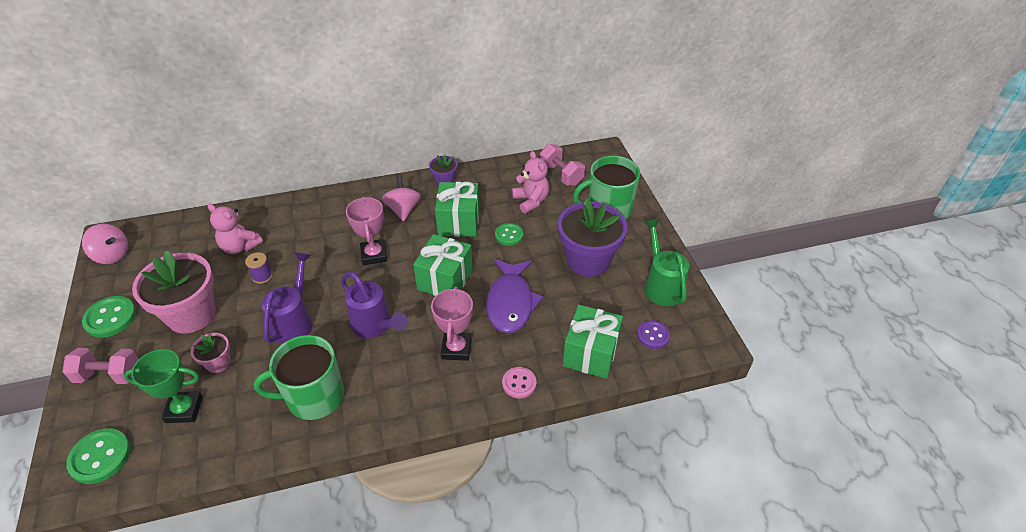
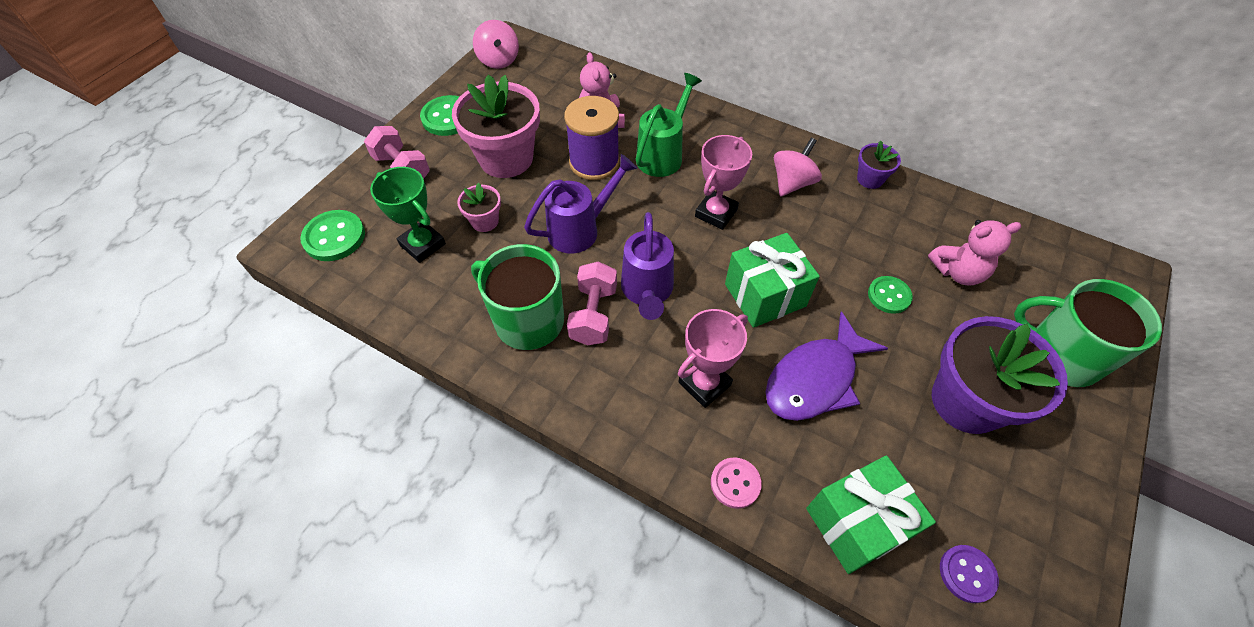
camera: 45 degrees right, 10 degrees up
(262, 276) = (594, 162): purple spool -> purple spool, size x2.08
(459, 222) = (842, 238): green gift -> none
(531, 201) = (958, 272): pink teddy bear -> pink teddy bear turned 60 degrees clockwise
(561, 175) = (1032, 264): pink dumbbell -> pink dumbbell (593, 315)
(661, 285) = (1045, 517): green watering can -> green watering can (663, 155)

